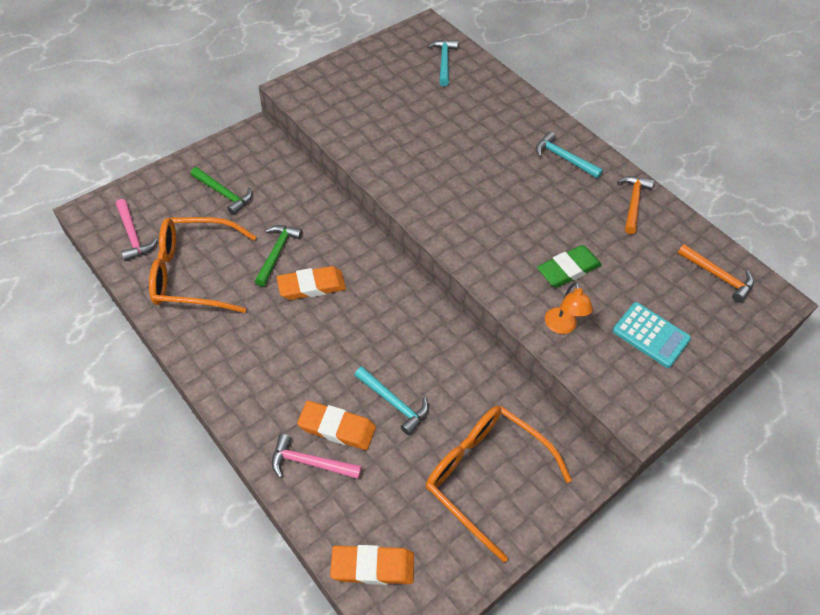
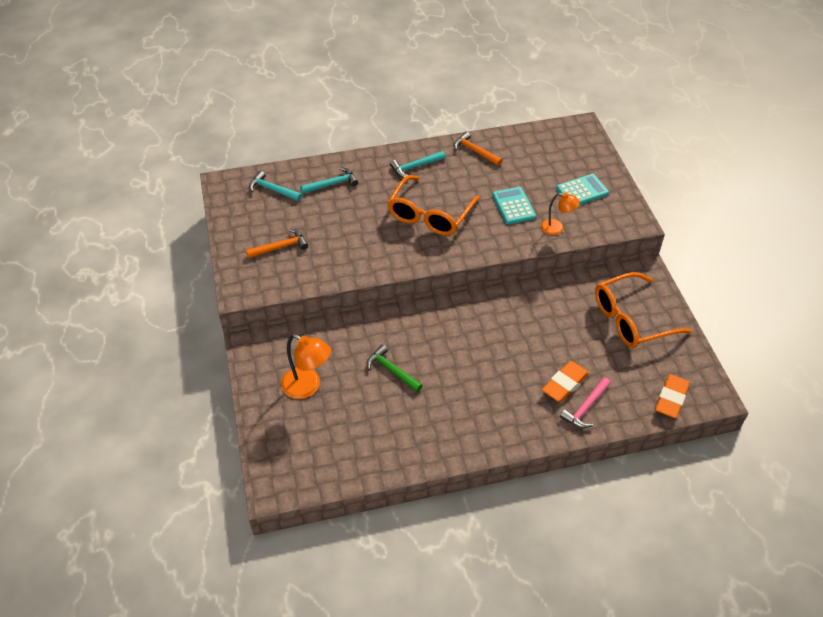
camera: 60 degrees left, 5 degrees down
(133, 235) = (318, 463): pink hammer -> none
(193, 273) = (383, 431): orange glasses -> orange glasses (430, 215)
(224, 194) = (307, 387): green hammer -> orange lamp
(311, 286) = (436, 359): orange eraser -> none
(394, 403) = (558, 346): turquoise hammer -> turquoise hammer (332, 184)
(568, 269) = (513, 206): green eraser -> turquoise calculator
(718, 276) = (553, 141): orange hammer -> orange hammer (280, 247)

